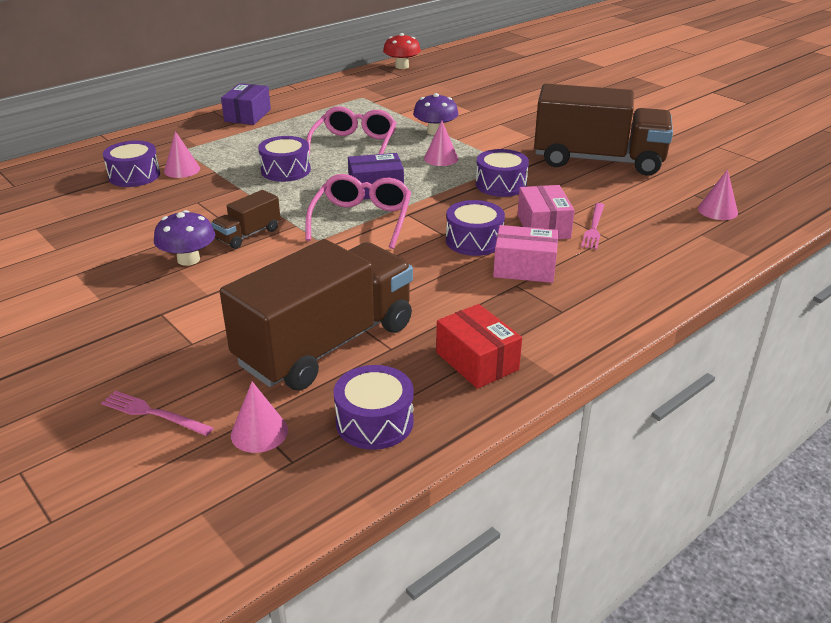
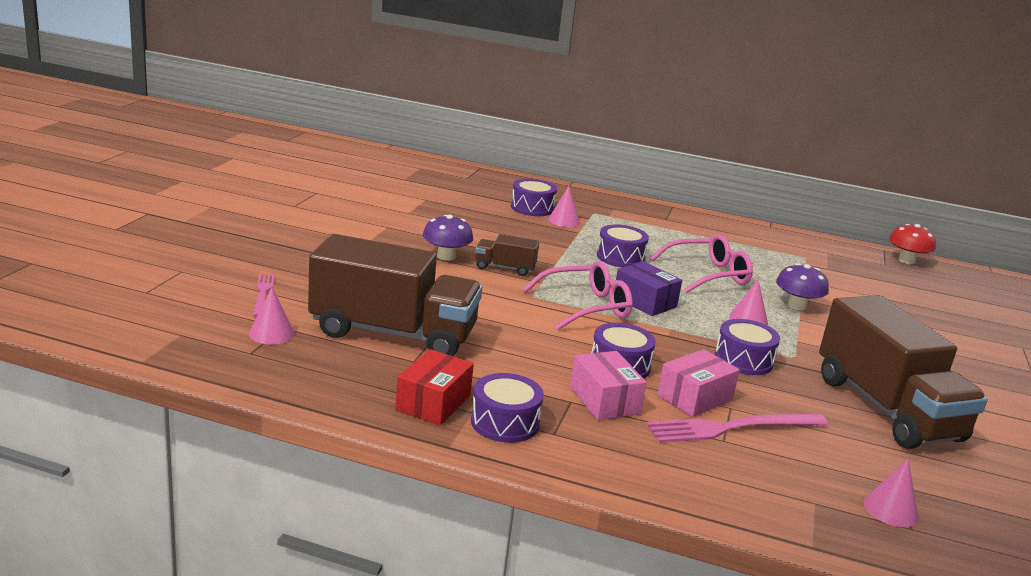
camera: 55 degrees right, 10 degrees down
(247, 115) = (687, 220): purple box -> none
(374, 422) = (317, 374): purple drum -> purple drum (505, 422)
(594, 228) = (732, 428): pink fork -> pink fork, size x1.75

